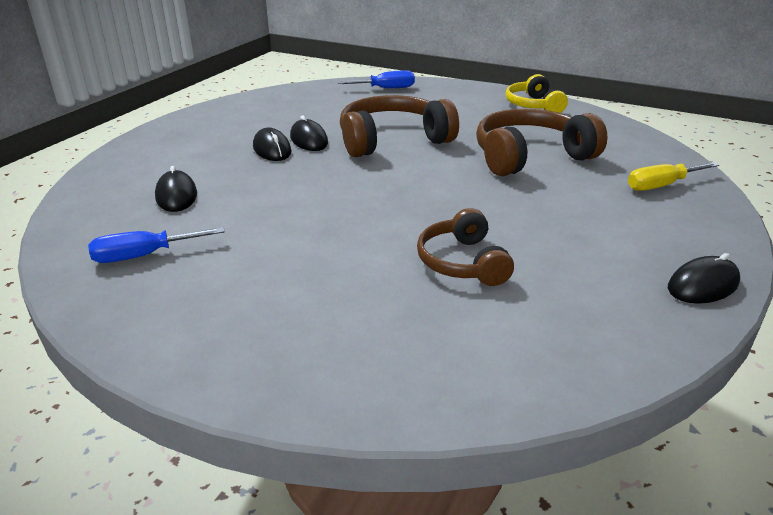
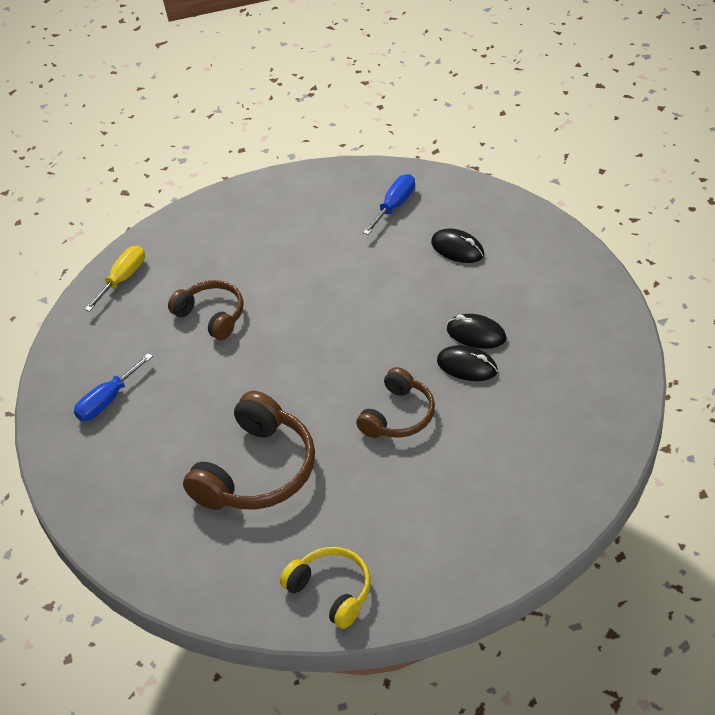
camera: 145 degrees right, 15 degrees up
(386, 88) = (529, 517): blue screwdriver -> blue screwdriver (107, 400)
(392, 140) = (399, 415): brown headphones -> brown headphones, size x0.62
(661, 186) = (122, 496): yellow screwdriver -> yellow screwdriver (123, 278)
(703, 285) = (58, 387): black mouse -> none

